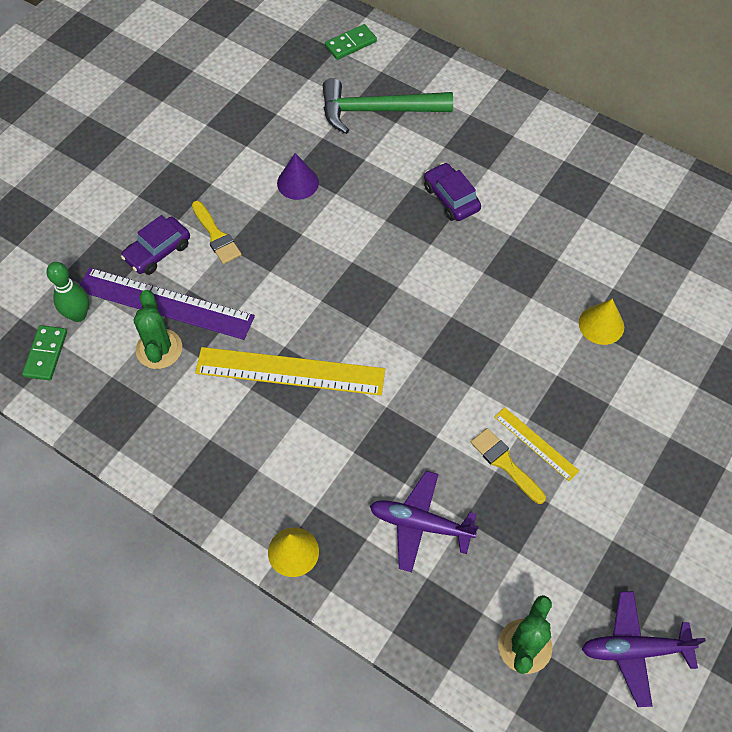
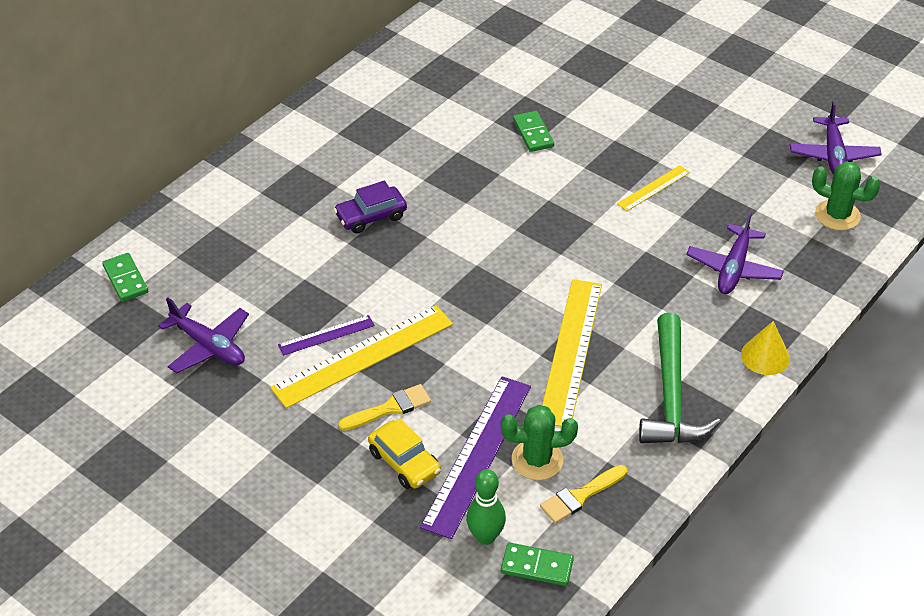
camera: 85 degrees left, 15 degrees down
(158, 251) = (404, 462): purple car -> yellow car
(275, 211) = (363, 356): none -> yellow ruler
(280, 107) = (208, 346): none -> purple plane
(298, 182) = (326, 335): purple cone -> purple ruler
(378, 110) = (236, 263): green hammer -> green hammer (671, 395)
(505, 463) = (673, 209): yellow brush -> yellow brush (580, 496)
(601, 325) = (533, 133): yellow cone -> green domino

